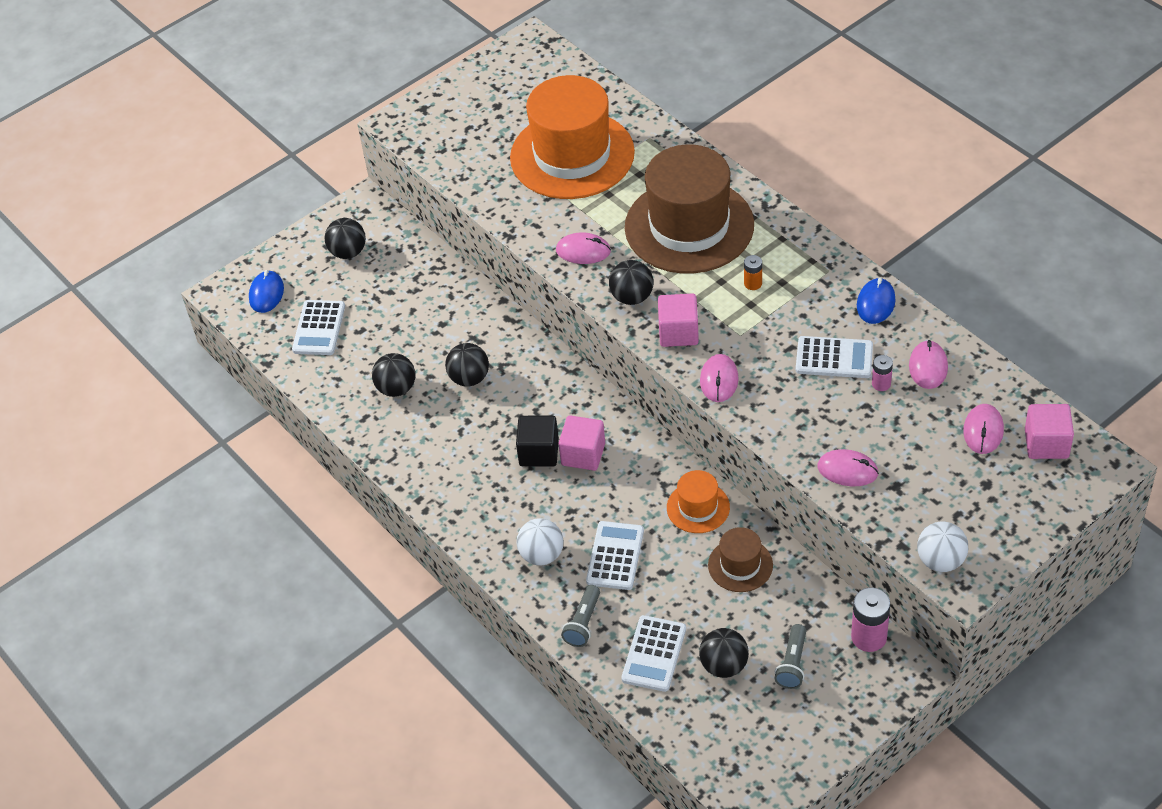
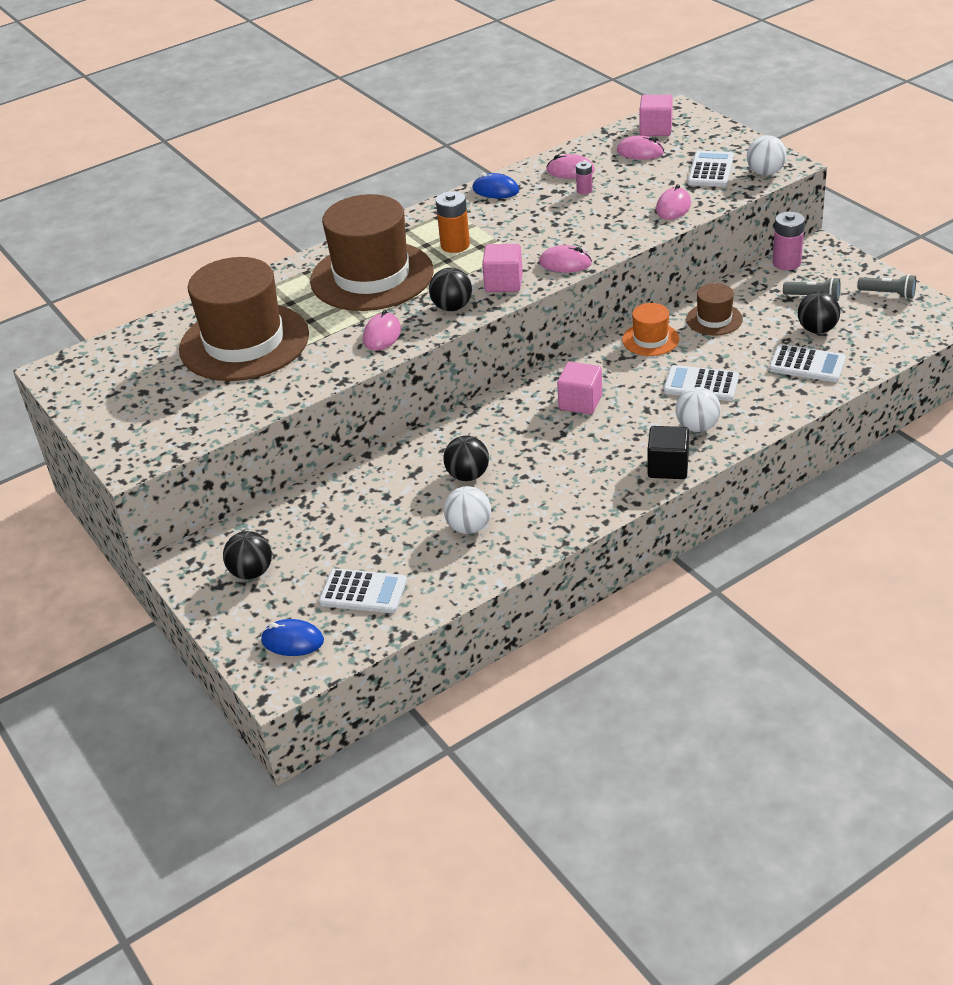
camera: 85 degrees left, 10 degrees down
(396, 388) = (469, 527): black ball -> white ball
(539, 452) = (573, 429): black cube -> black cube (668, 467)
(572, 155) = (244, 342): orange hat -> brown hat
(583, 623) = (775, 402): grey flashlight -> grey flashlight (888, 294)
(753, 283) = (455, 245): orange battery -> orange battery, size x1.79
(834, 358) = (552, 210): white calculator -> white calculator (710, 170)

